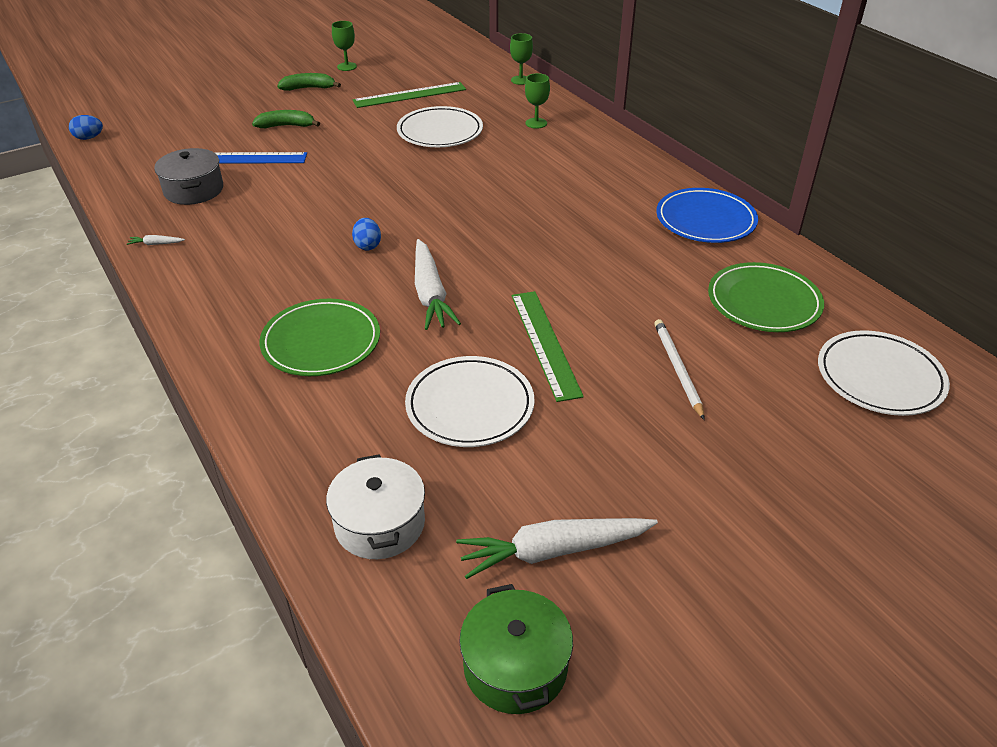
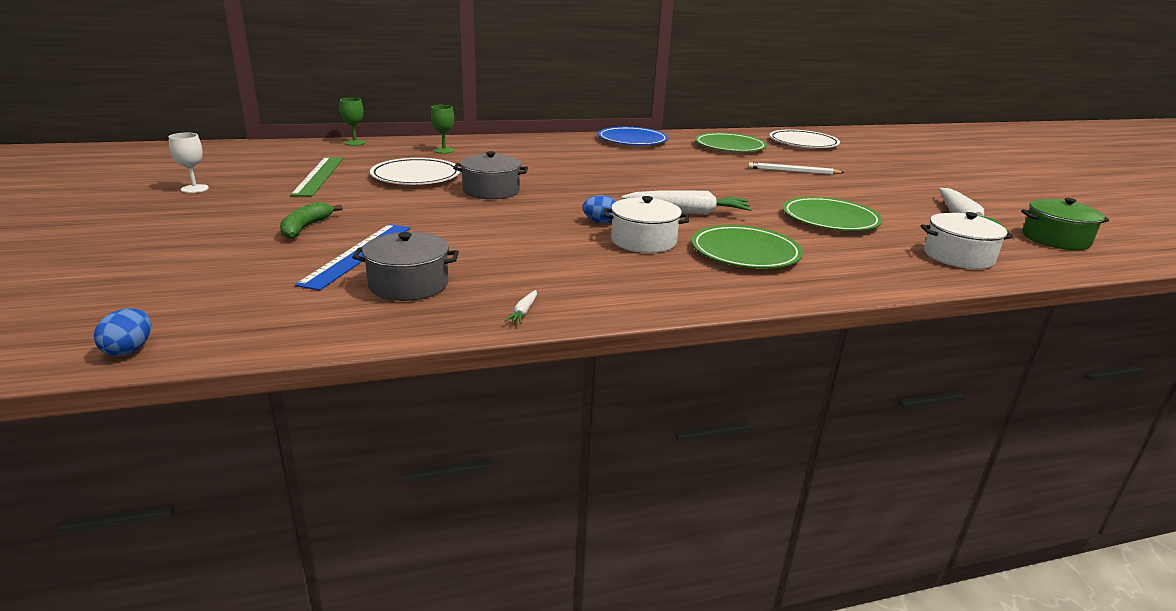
camera: 75 degrees left, 15 degrees down
(308, 88) = (220, 209): green banana -> none
(326, 276) = (643, 241): none -> white pot
(347, 66) = (195, 189): green goblet -> white goblet
(424, 174) = (491, 191): none -> grey pot
(470, 405) = (830, 219): white plate -> green plate
(545, 343) = (761, 193): green ruler -> none

